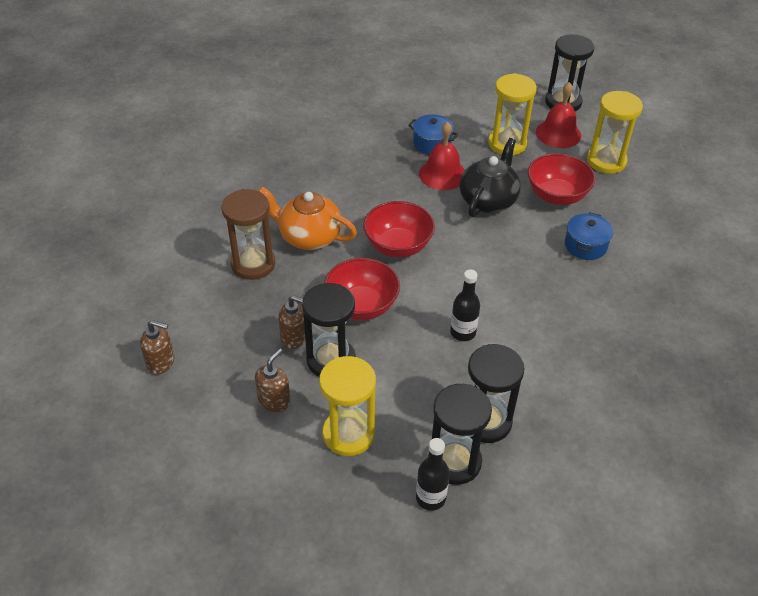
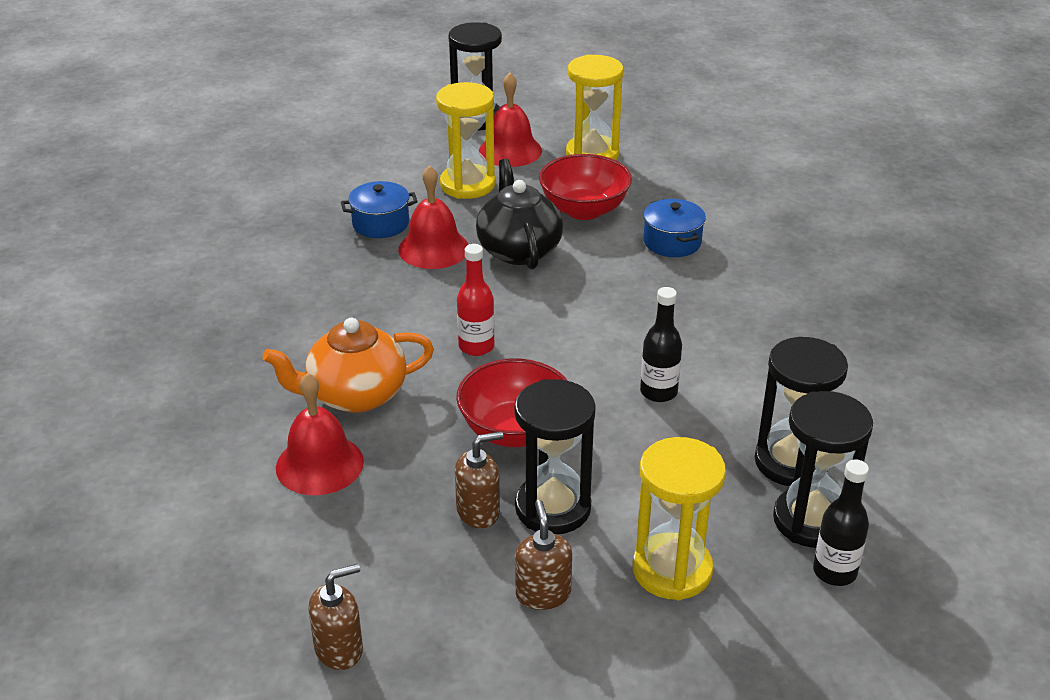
camera: 40 degrees left, 10 degrees down
(253, 264) = (319, 464): brown hourglass -> red bell
(398, 246) = (476, 346): red bowl -> red bottle

